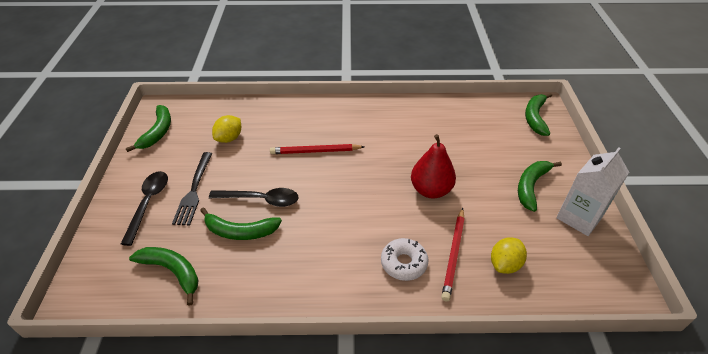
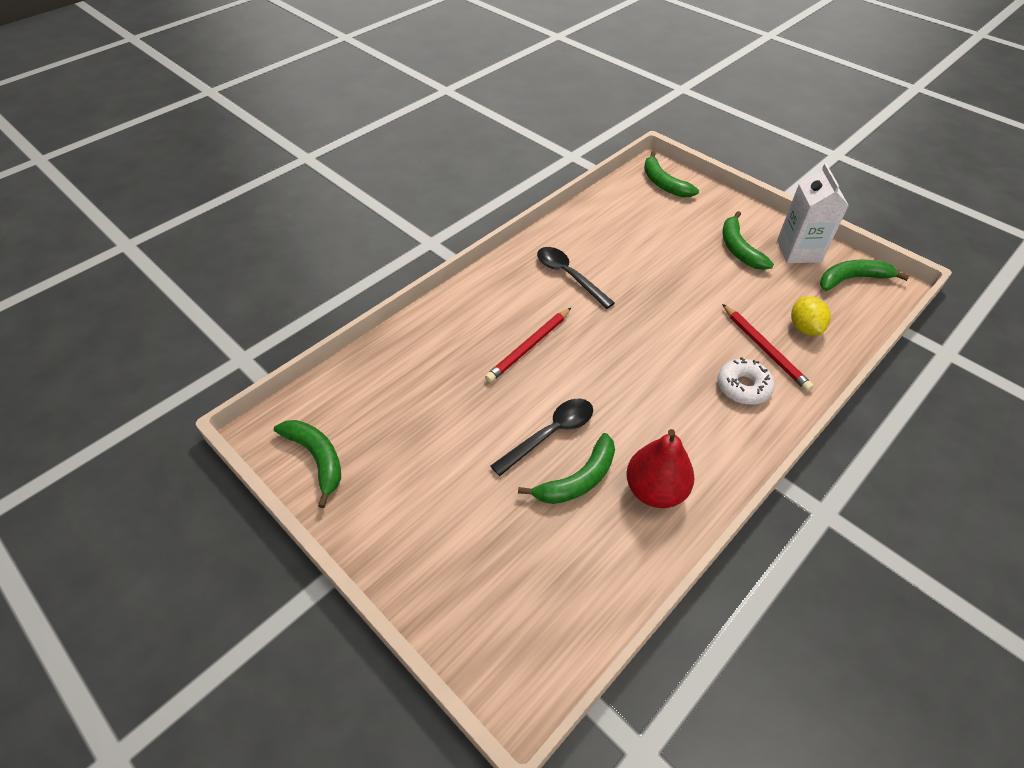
camera: 45 degrees left, 5 degrees up
(148, 203) = (440, 538): black spoon -> black spoon (569, 276)
(172, 271) = (576, 573): green banana -> green banana (852, 279)
(194, 191) = (469, 483): black fork -> none
(229, 138) = (418, 400): yellow lemon -> none
(430, 190) = (676, 308): red pear -> red pear (655, 490)

